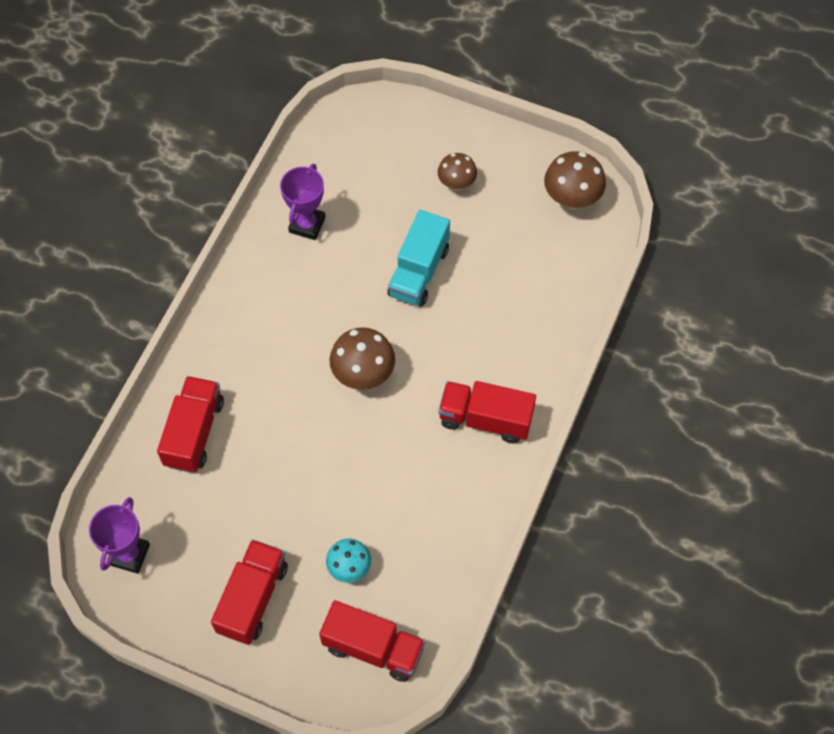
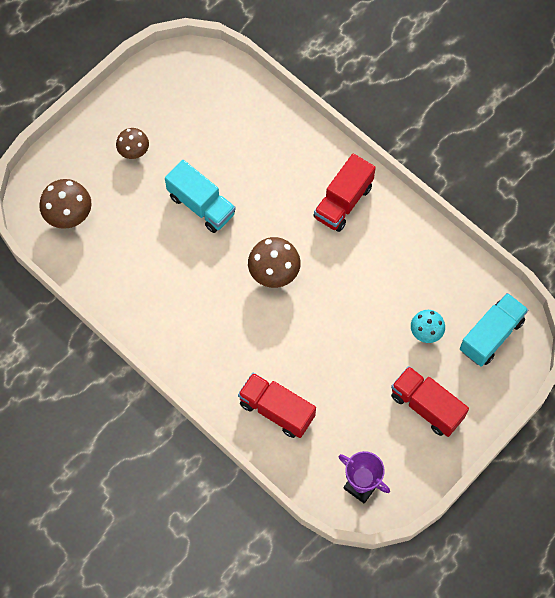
camera: 70 degrees left, 5 degrees up
(307, 225) = (124, 272): purple trophy -> none
(373, 648) = (491, 335): red truck -> turquoise truck
(571, 199) = (183, 77): brown mushroom -> brown mushroom (69, 215)

